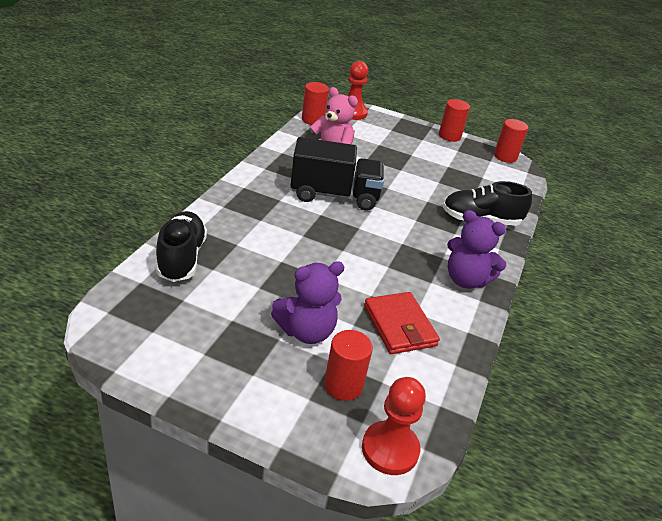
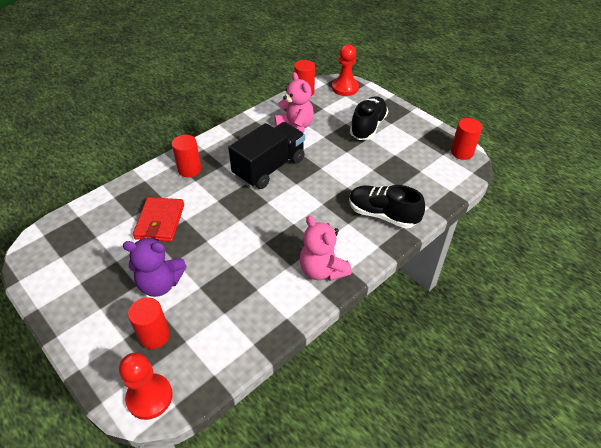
camera: 30 degrees right, 10 degrees up
(181, 258) = (117, 202): black shoe -> black shoe (368, 127)
(334, 195) = (269, 168): black truck -> black truck turned 75 degrees counterclockwise
(399, 326) = (234, 298): red wallet -> red wallet (160, 221)
(449, 136) = (421, 123): red cylinder -> red cylinder (189, 169)
(466, 280) = (322, 270): purple teddy bear -> pink teddy bear

